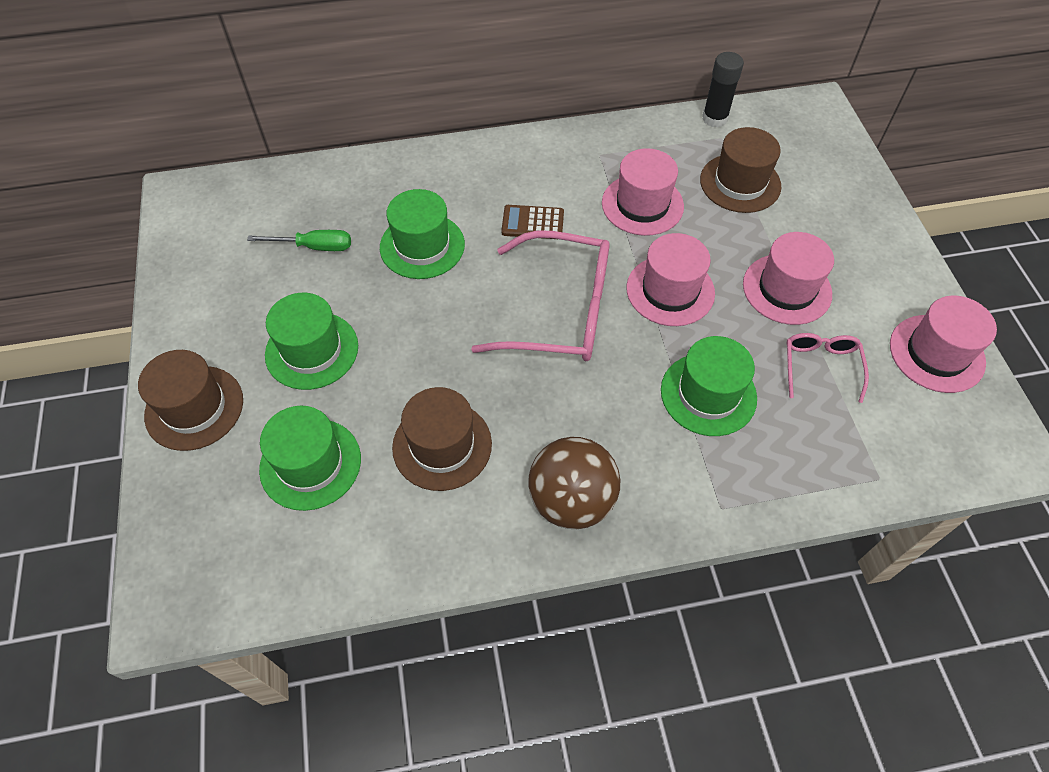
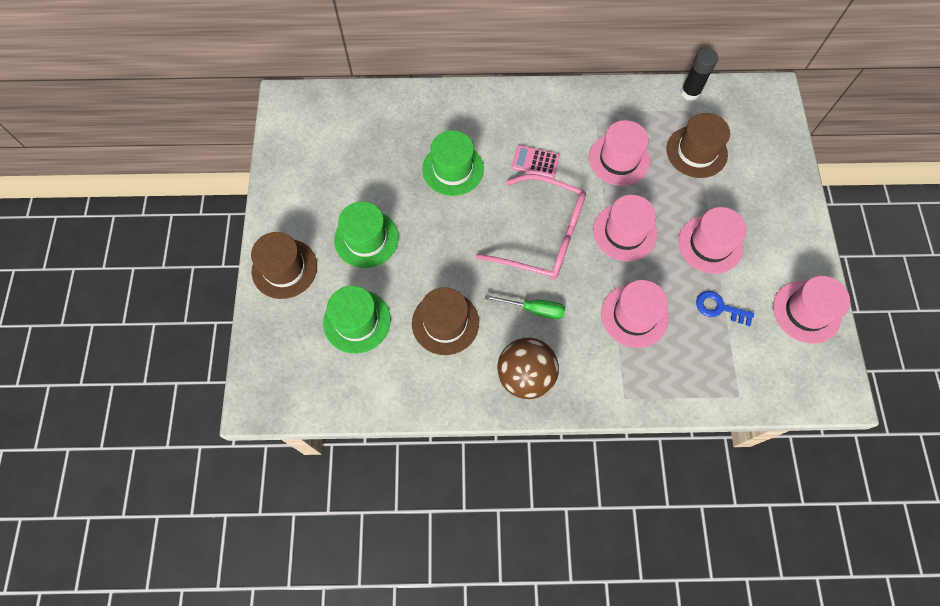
camera: 10 degrees right, 10 degrees up
(314, 247) = (376, 158): green screwdriver -> green screwdriver (534, 309)
(532, 223) = (535, 162): brown calculator -> pink calculator
(708, 394) = (634, 316): green hat -> pink hat
(820, 366) = (719, 308): pink glasses -> blue key

